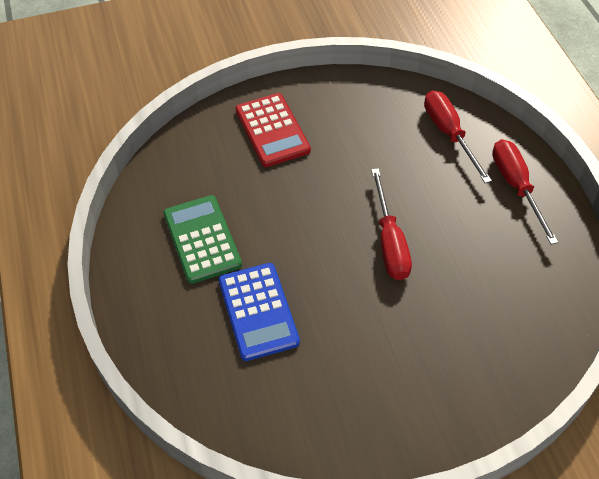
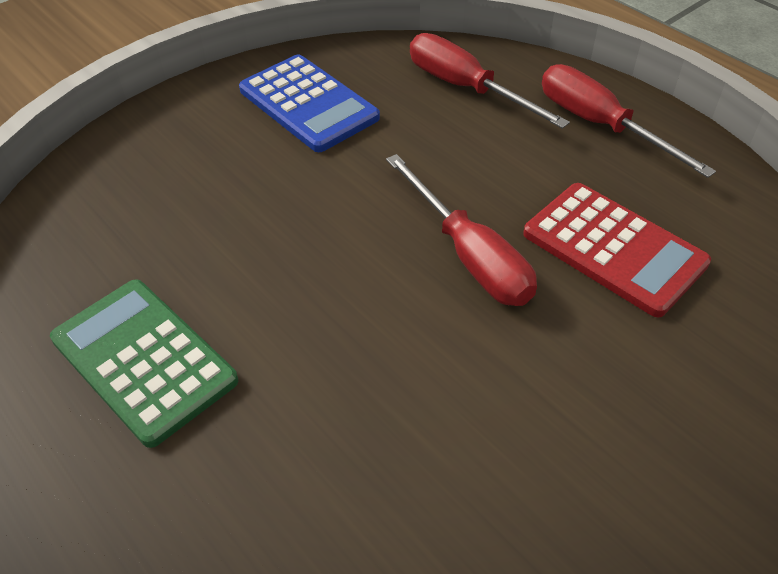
camera: 25 degrees left, 5 degrees down
(258, 311) = (306, 450): blue calculator -> blue calculator (308, 104)
(272, 130) = (196, 157): red calculator -> red calculator (613, 249)

